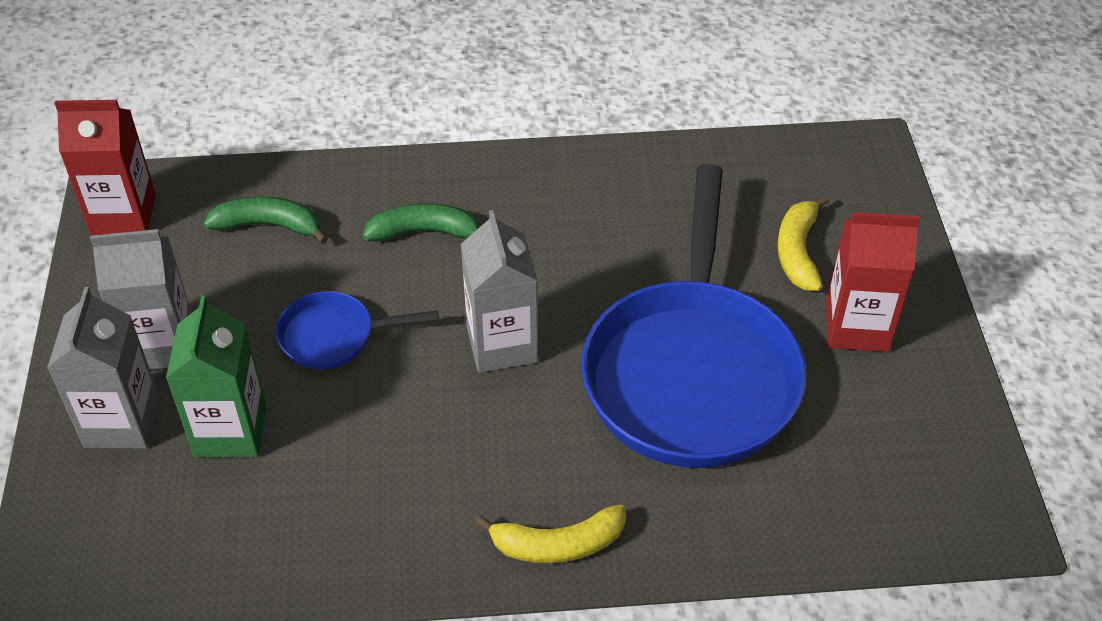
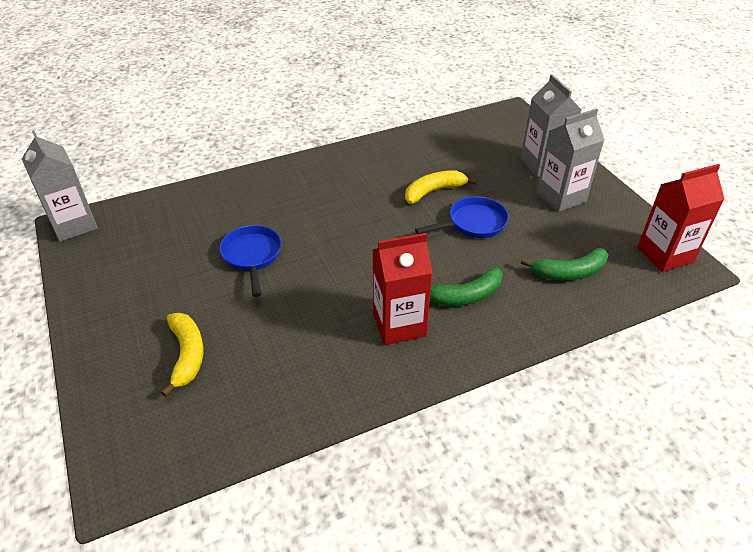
camera: 160 degrees right, 5 degrees down
(230, 431) = (488, 173): green carton -> none
(502, 344) = (373, 243): grey carton -> grey carton (74, 225)
(558, 544) = (301, 170): yellow banana -> yellow banana (434, 191)
(691, 372) = (252, 256): blue pan -> blue pan, size x0.44
(857, 327) = (142, 310): red carton -> red carton (399, 325)

